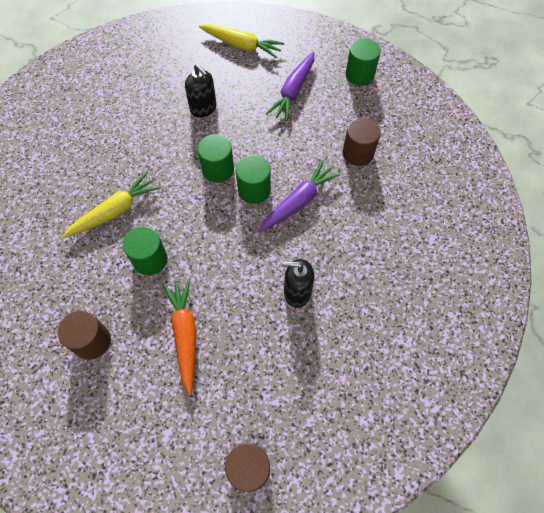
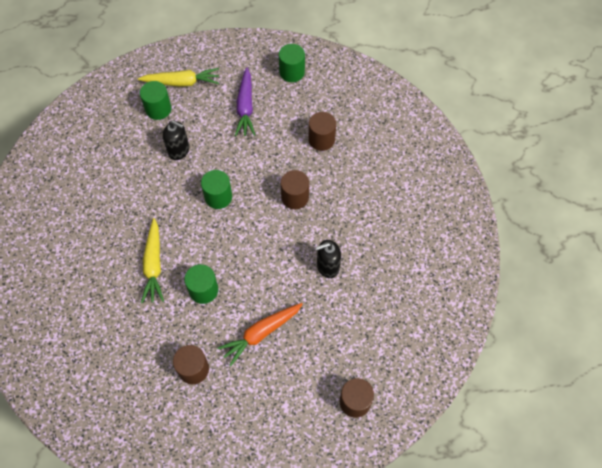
camera: 25 degrees left, 0 degrees up
(115, 211) = (154, 264): yellow carrot -> yellow carrot turned 150 degrees clockwise
(185, 335) = (261, 333): orange carrot -> orange carrot turned 90 degrees counterclockwise
(254, 190) = (256, 202): green cylinder -> green cylinder (158, 109)
(298, 202) = (295, 197): purple carrot -> brown cylinder

